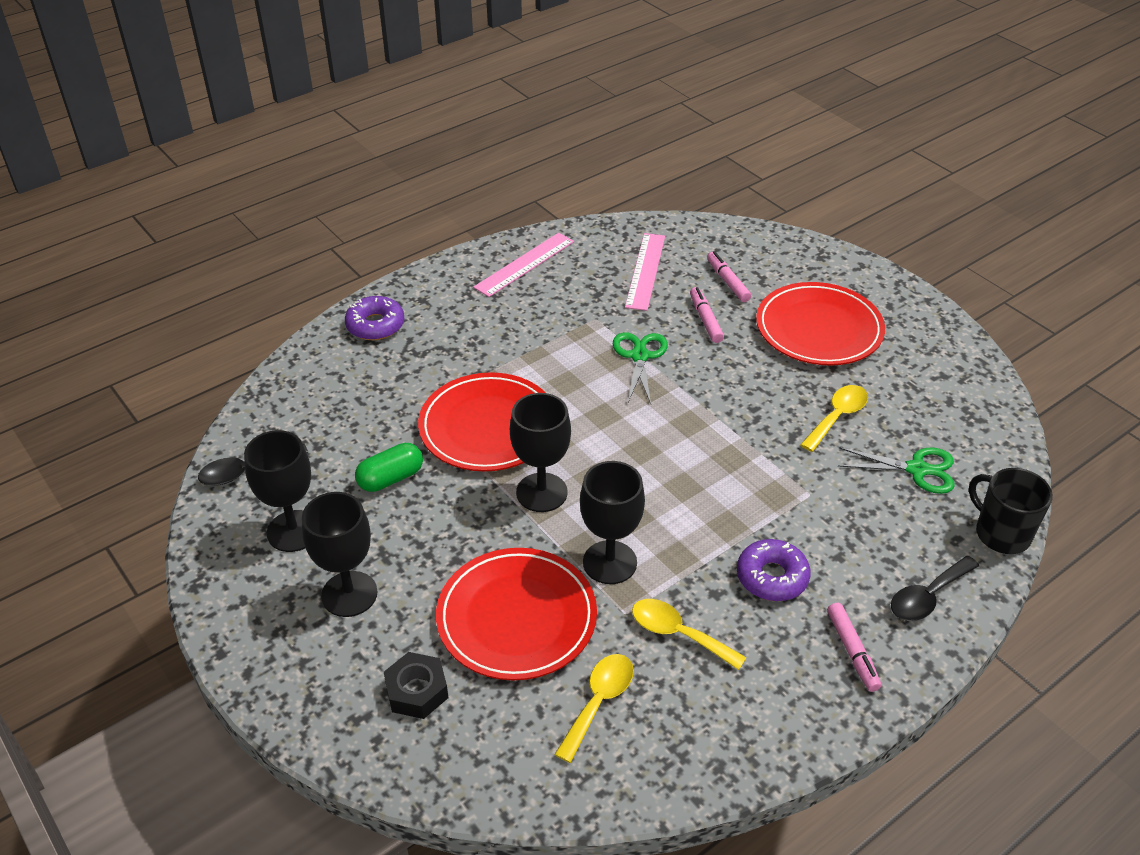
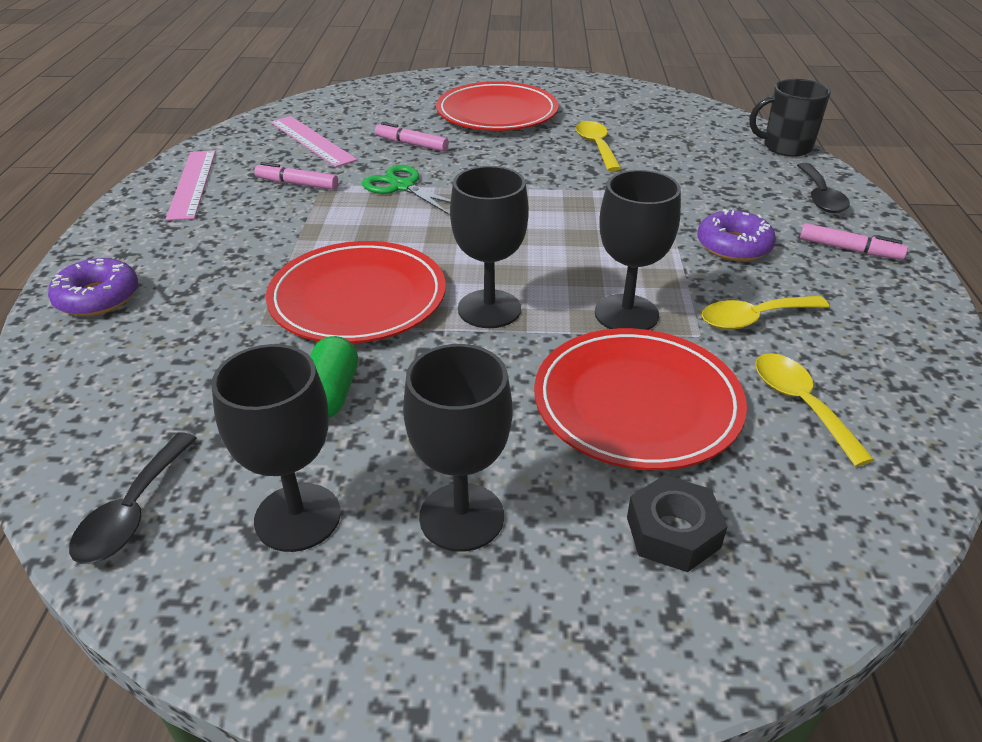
camera: 50 degrees left, 5 degrees down
(727, 281) = (387, 119): pink marker -> pink marker (297, 184)
(917, 469) = (689, 145): green scissors -> none

